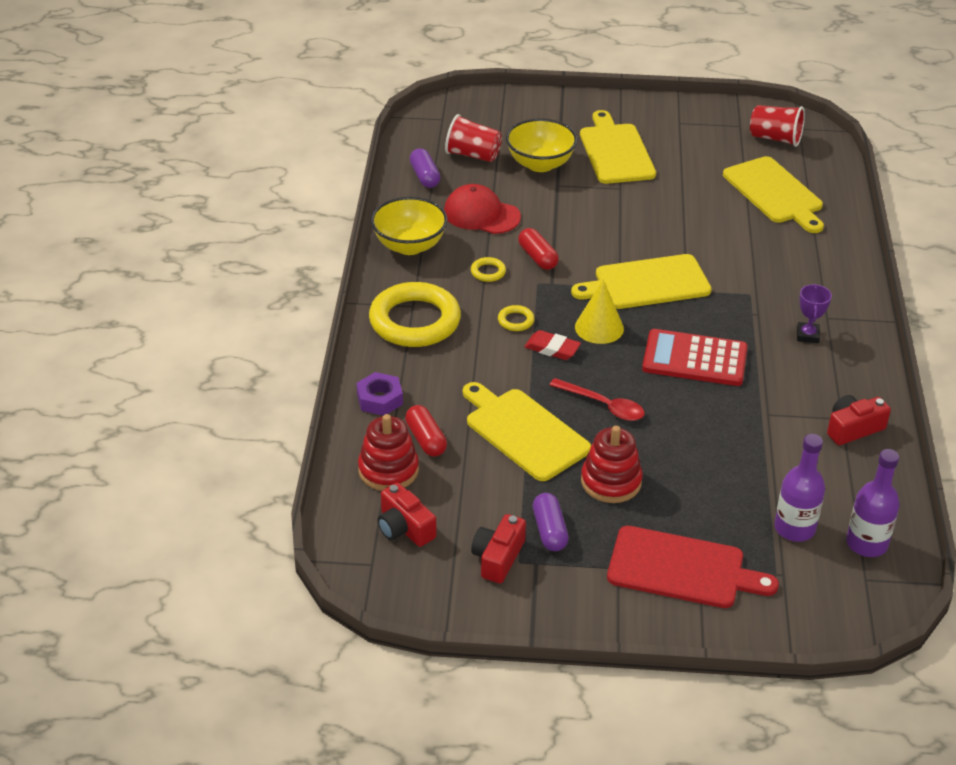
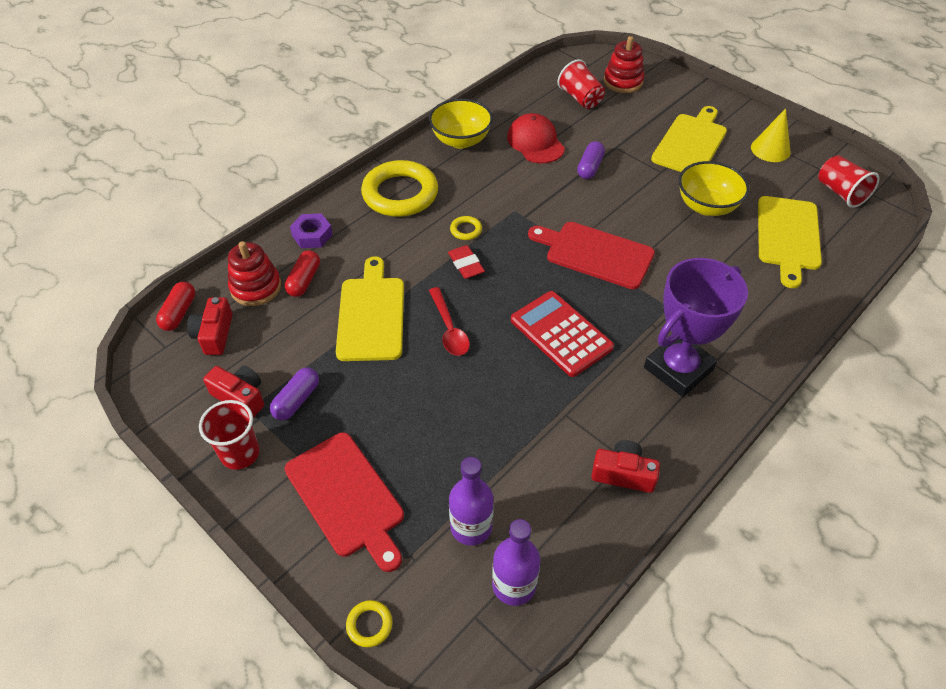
camera: 40 degrees right, 10 degrees up
(425, 176) = (529, 98): purple capsule -> purple capsule (590, 167)
(488, 272) = (490, 185): yellow ring -> yellow ring (369, 625)
(498, 558) = (240, 397): red camera -> red camera turned 60 degrees clockwise
(537, 257) = (537, 192): red capsule -> red capsule (179, 313)
(540, 164) = (621, 126): yellow bowl -> yellow bowl (706, 206)
(556, 595) = (240, 453): none -> red cup
(599, 327) = (518, 268): yellow cone -> yellow cone (770, 149)
(611, 481) = (383, 391): red stacking toy -> red stacking toy (623, 82)
(647, 283) = (595, 254): yellow cutting board -> red cutting board
(807, 335) = (678, 369): purple trophy -> purple trophy, size x2.31

